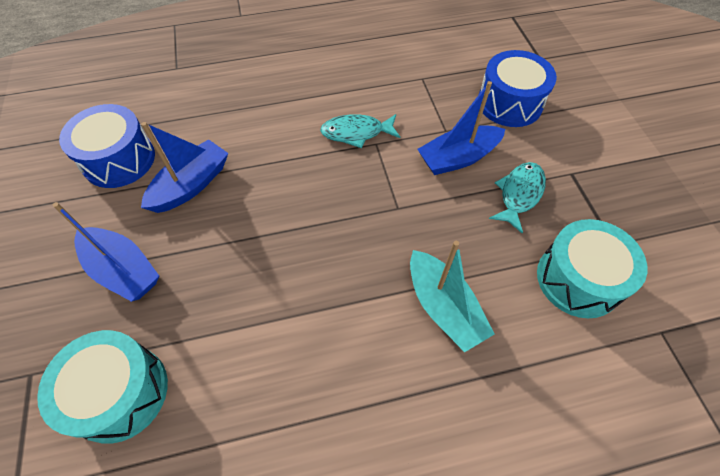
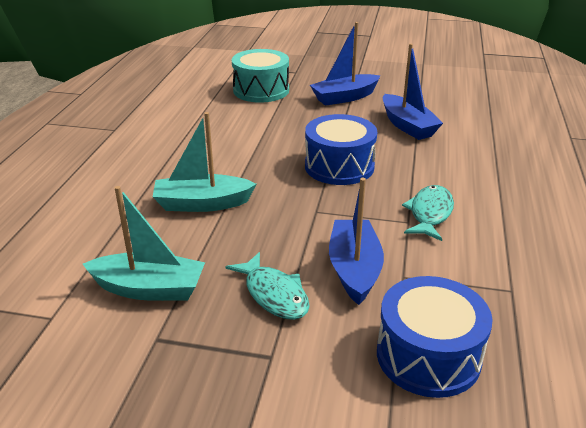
camera: 115 degrees right, 25 degrees down
(119, 160) = (452, 104): blue drum -> blue drum (339, 166)
(578, 279) = (149, 289): turquoise drum -> turquoise boat

